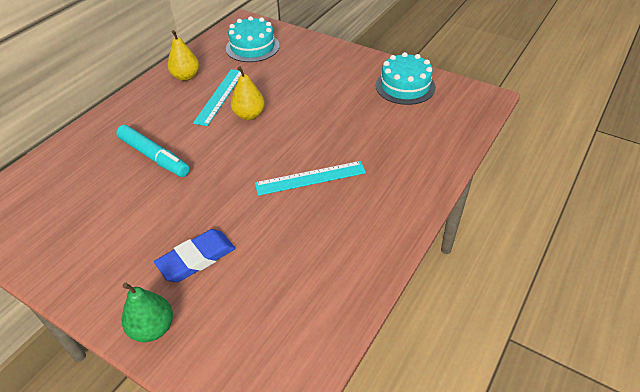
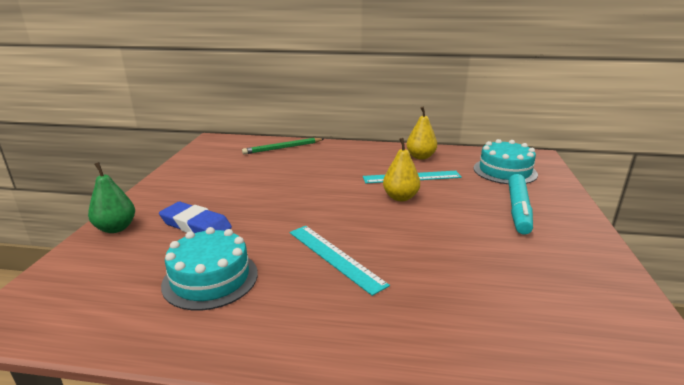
camera: 65 degrees right, 20 degrees down
(67, 160) = (282, 148): none -> green pencil
(154, 156) = (308, 174): turquoise marker -> turquoise marker (518, 210)
(405, 86) = (583, 288): turquoise cake -> turquoise cake (210, 278)

